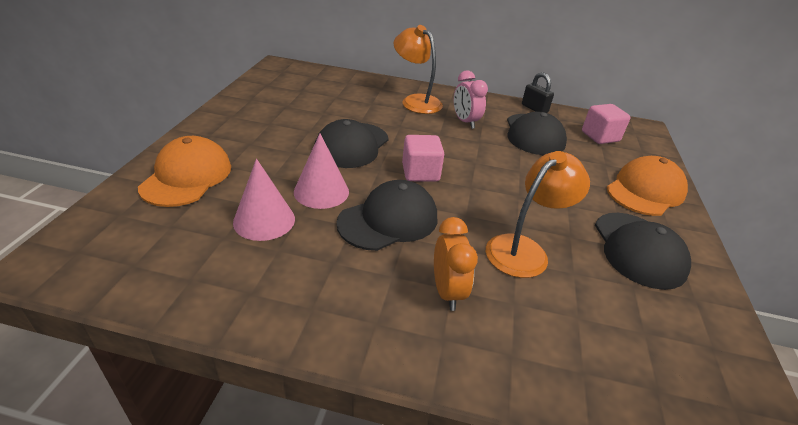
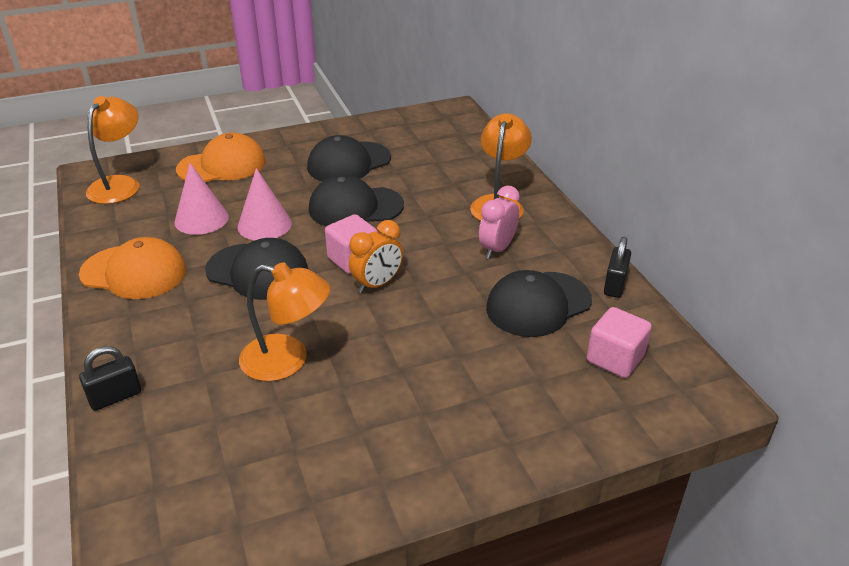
camera: 60 degrees right, 0 degrees up
(110, 250) = (120, 184): none -> orange lamp
(447, 292) = (189, 335): orange clock -> orange clock (377, 284)
(509, 377) = (115, 397): none -> black padlock
(638, 250) = (365, 442): black cap -> black cap (349, 163)
(645, 191) = (510, 428): orange cap -> orange cap (134, 272)

